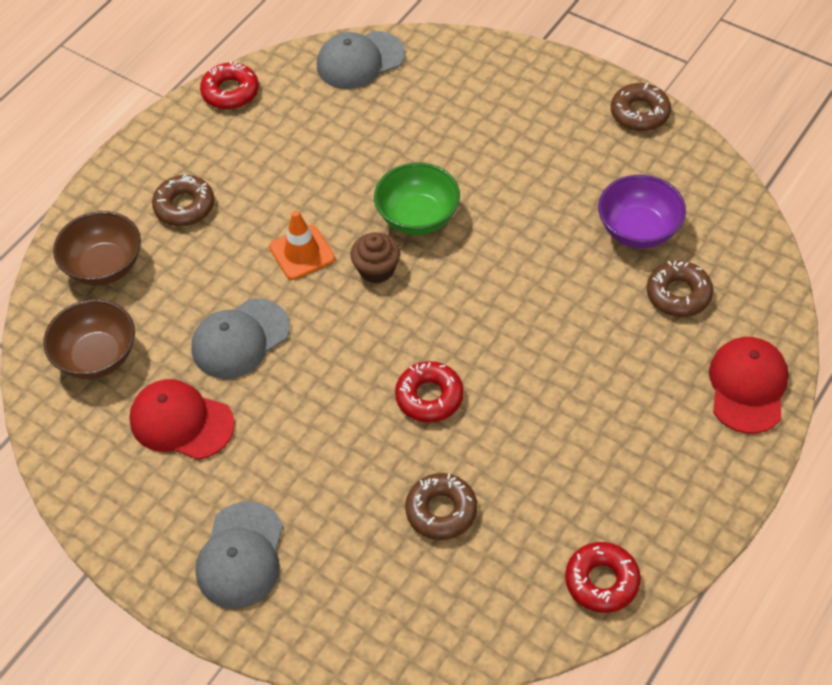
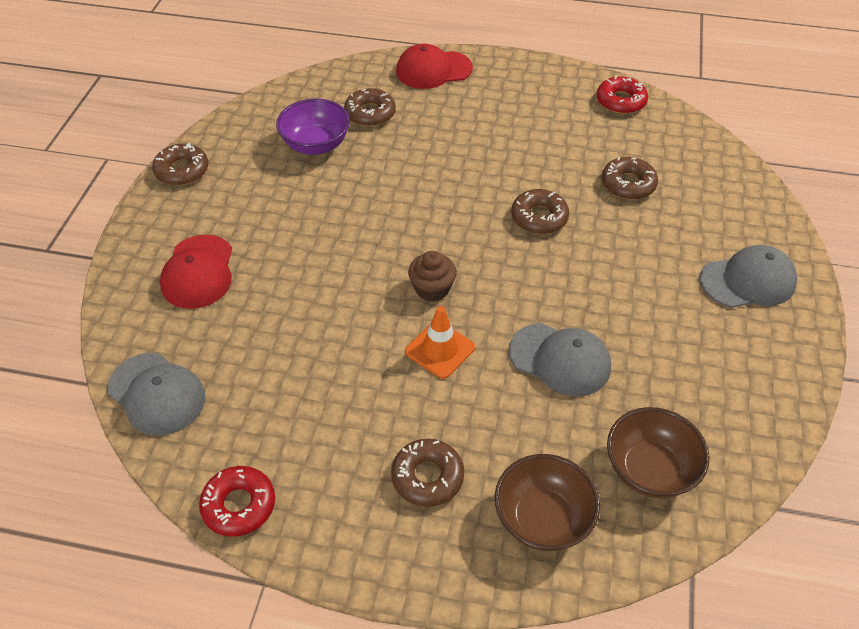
camera: 115 degrees left, 5 degrees down
(181, 422) = (668, 368): red cap -> red cap (198, 272)
(418, 217) = (359, 279): green bowl -> none
(429, 397) = (539, 217): red donut -> brown donut

